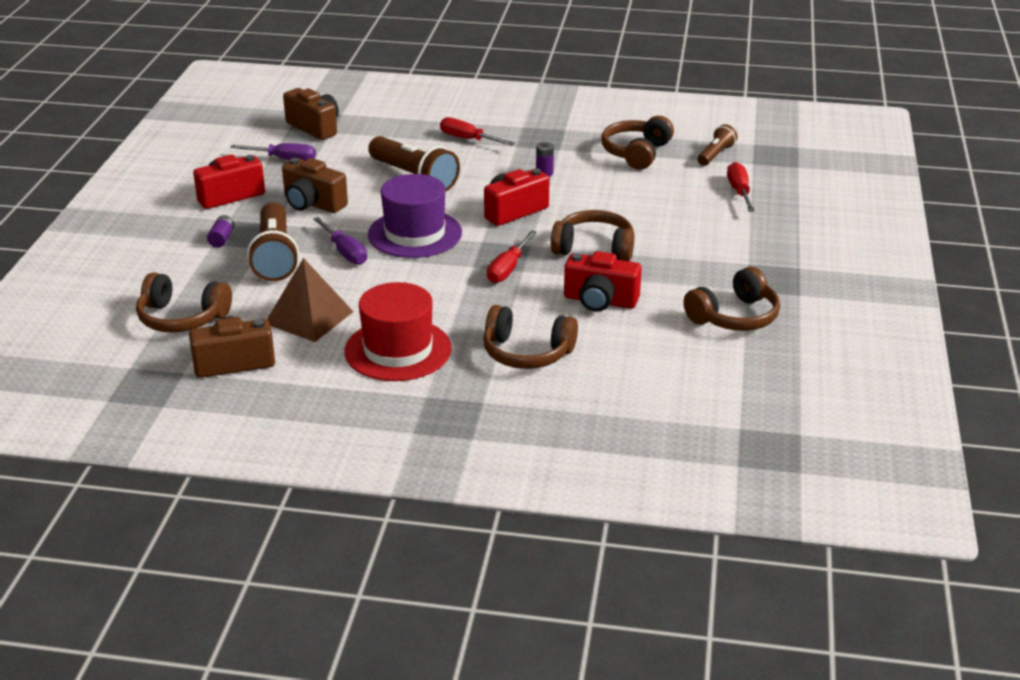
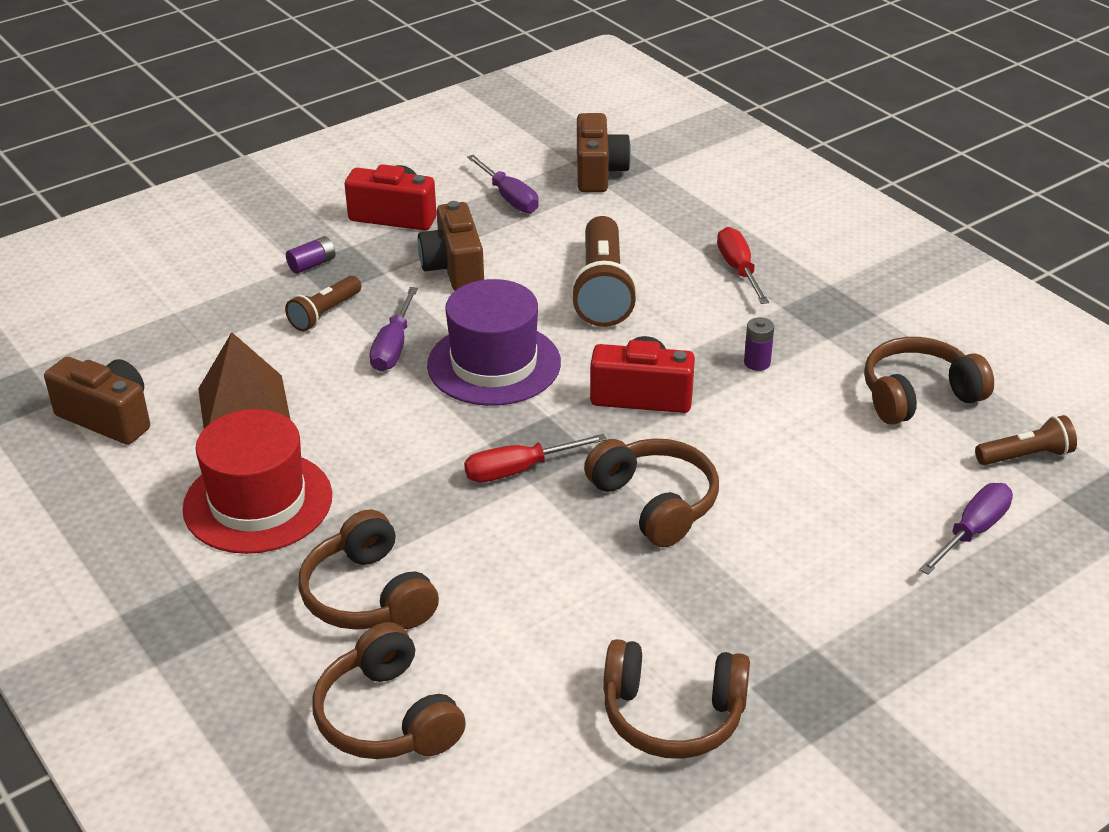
camera: 45 degrees right, 5 degrees up
(182, 318) = (146, 337): brown headphones -> brown headphones (387, 717)
(275, 257) = (324, 314): brown flashlight -> brown flashlight, size x0.55
(600, 301) = (550, 580): red camera -> none
(739, 191) = (972, 531): red screwdriver -> purple screwdriver

